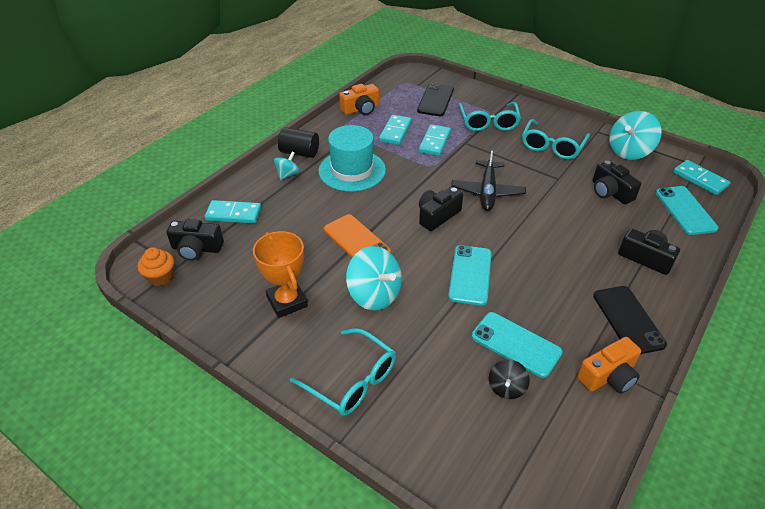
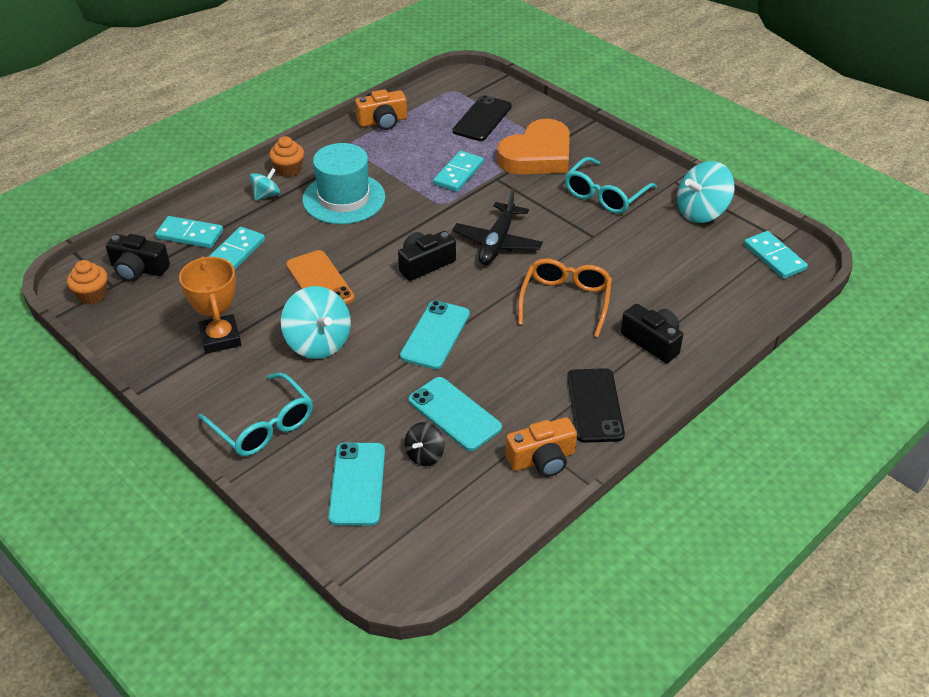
camera: 10 degrees right, 0 degrees up
(299, 153) = (288, 170): black cylinder -> orange cupcake
(395, 131) = (415, 155): turquoise domino -> turquoise domino (236, 253)
(488, 122) = (537, 155): turquoise glasses -> orange heart
(562, 233) = (565, 302): none -> orange glasses
(610, 192) = (650, 260): black camera -> none
(685, 210) = (733, 293): turquoise phone -> turquoise phone (357, 484)

